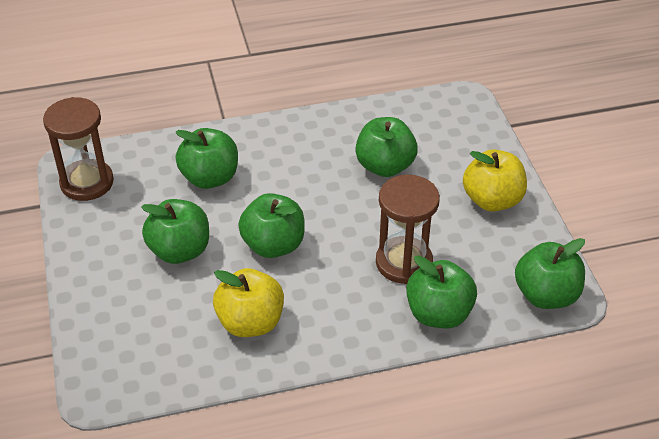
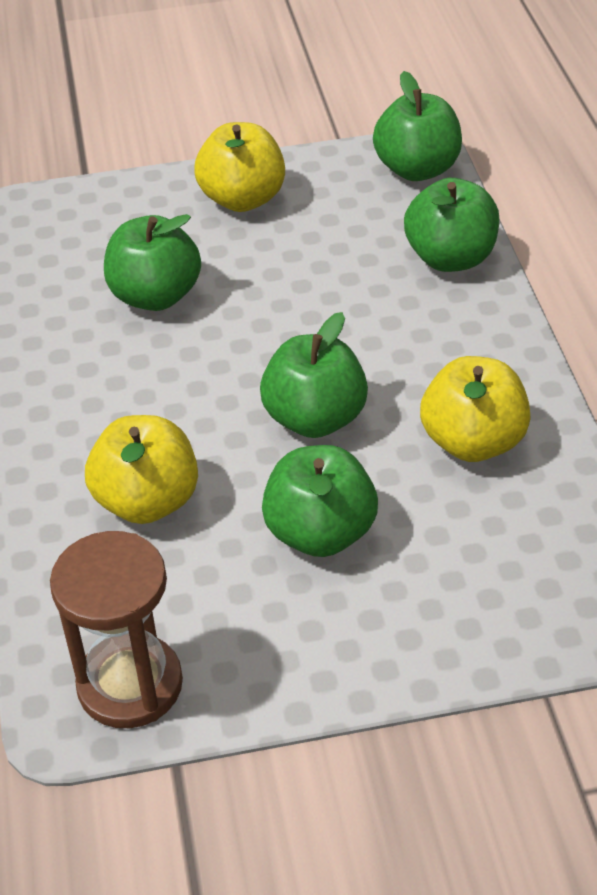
camera: 85 degrees left, 0 degrees up
(210, 178) = (147, 501): green apple -> yellow apple
(404, 262) = (357, 285): brown hourglass -> none

